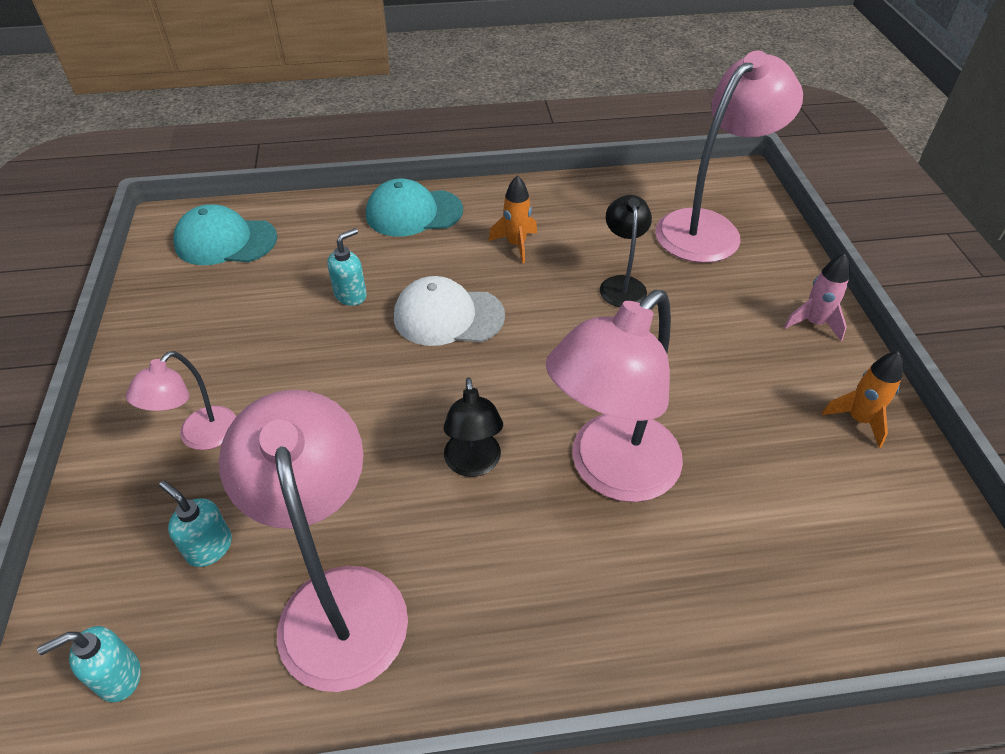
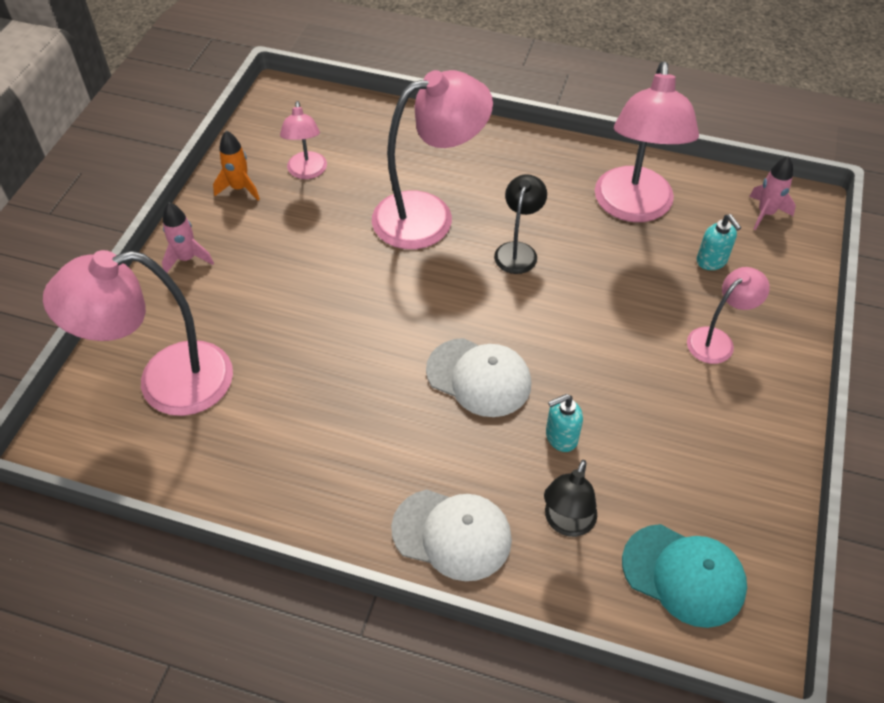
camera: 155 degrees left, 5 degrees up
(118, 677) = (765, 213): turquoise soap dispenser -> pink rocket
(413, 213) = (452, 534): turquoise cap -> white cap
(516, 245) = (368, 438): orange rocket -> none
(621, 284) = (304, 352): black lamp -> black lamp (566, 523)
(809, 475) = (307, 172): none -> pink lamp

